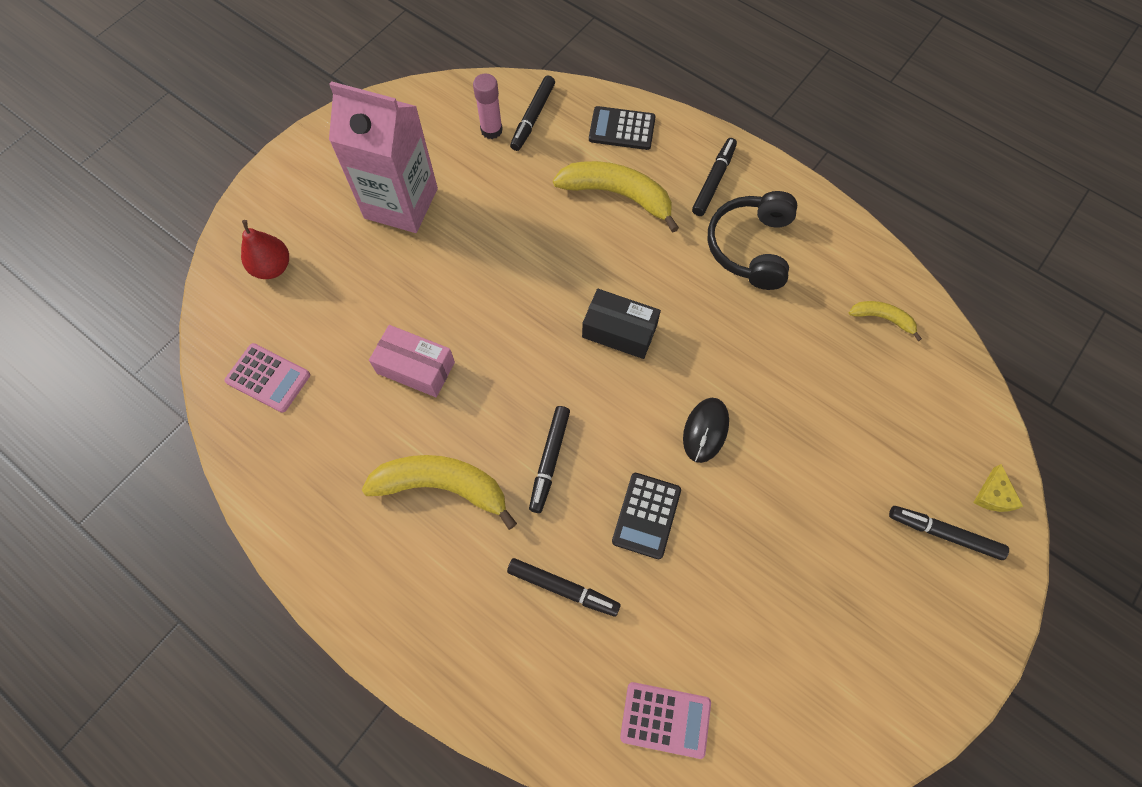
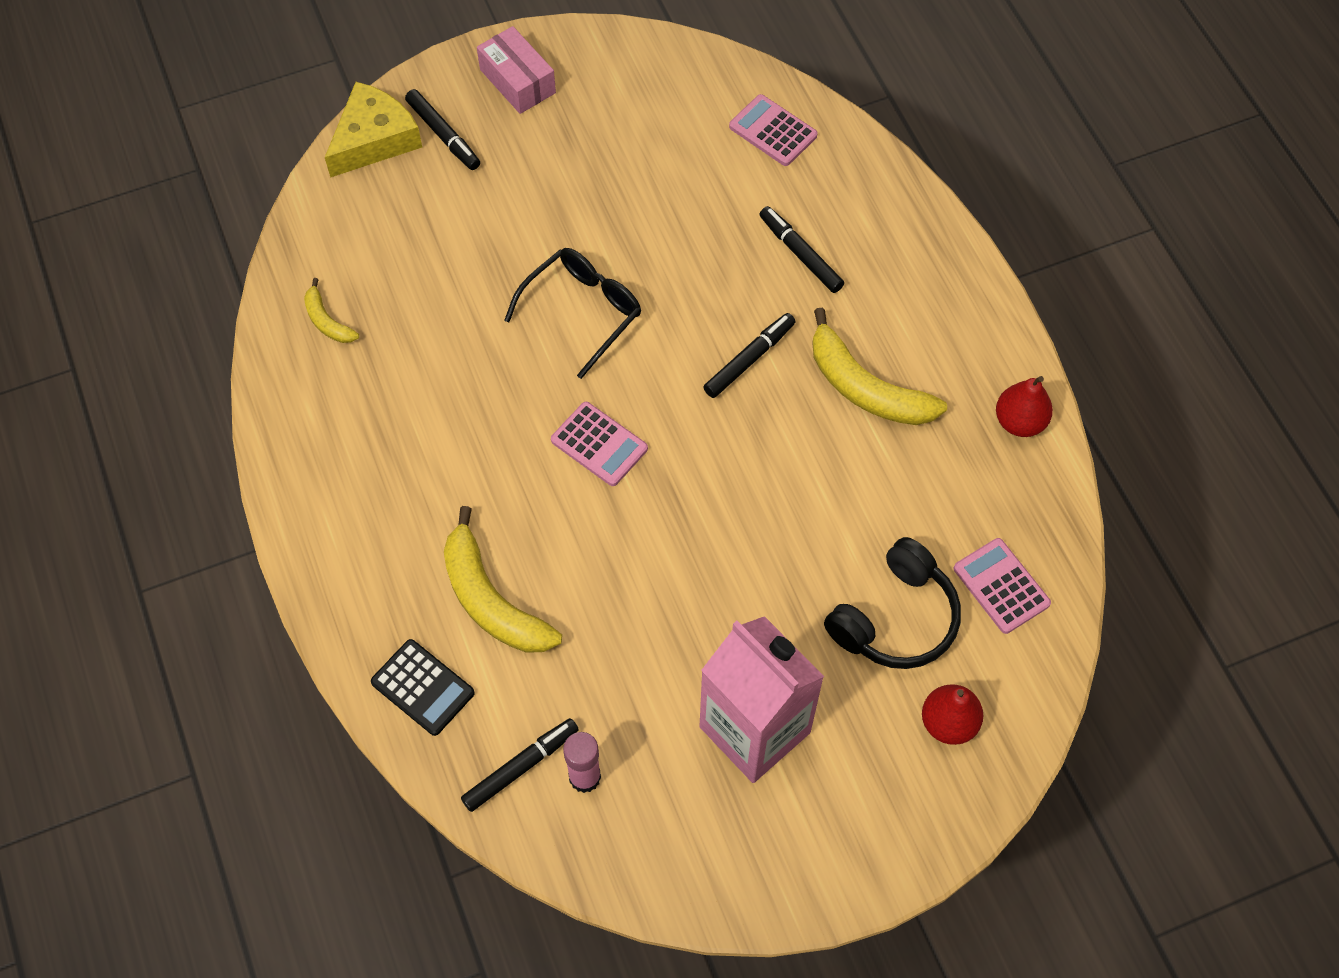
camera: 150 degrees left, 5 degrees down
(301, 524) = (1019, 422): none -> red pear
(416, 367) = (836, 516): pink box -> pink box (517, 81)
(619, 331) = (599, 444): black box -> pink calculator
(646, 515) = (689, 271): black calculator -> none
(705, 430) = (583, 311): black mouse -> black glasses
(713, 180) = (369, 559): black marker -> none
(751, 247) = (393, 460): black headphones -> black headphones (895, 618)
(993, 495) = (374, 139): yellow cheese -> yellow cheese, size x2.11

